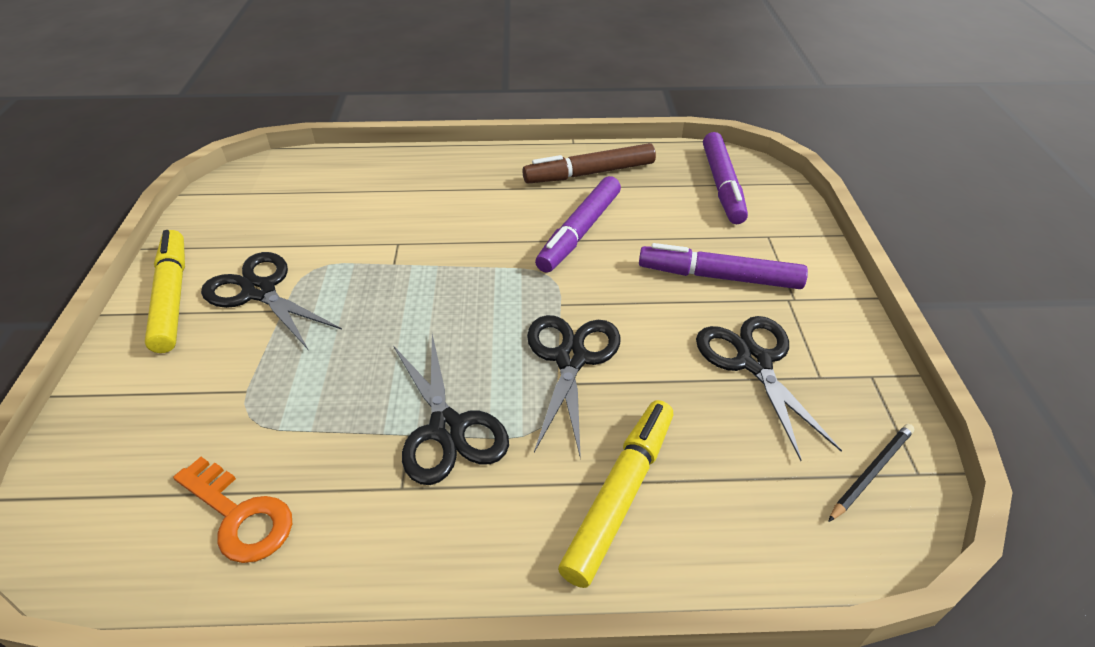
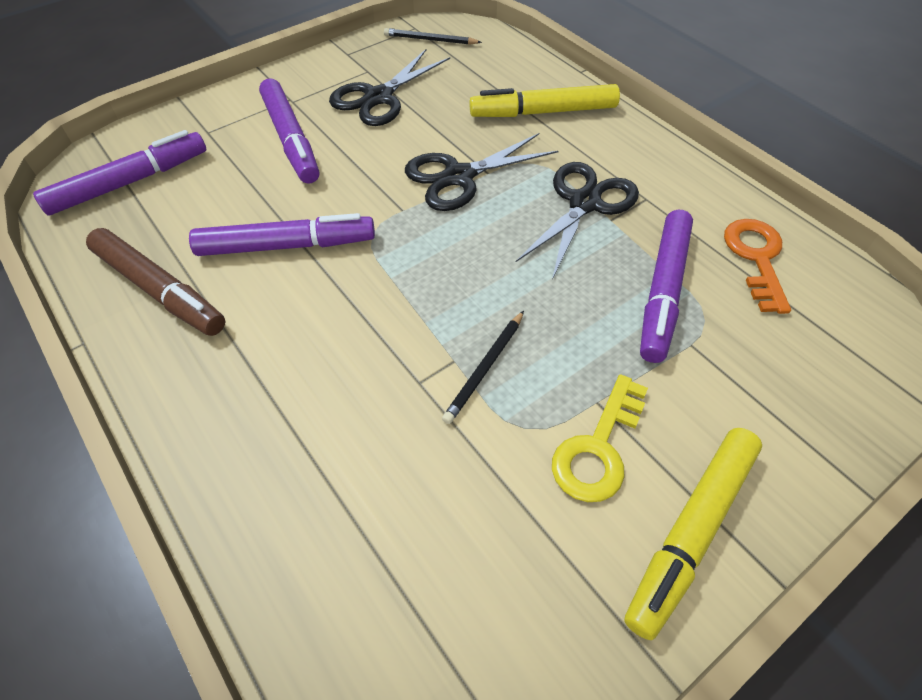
camera: 125 degrees left, 10 degrees up
(260, 291) = (598, 447): black scissors -> yellow key
(302, 410) = (663, 291): none -> purple marker
(370, 273) = (485, 368): none -> black pencil

